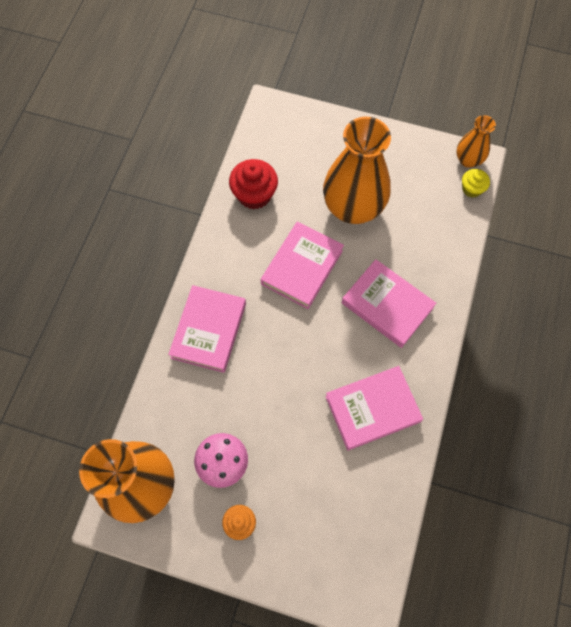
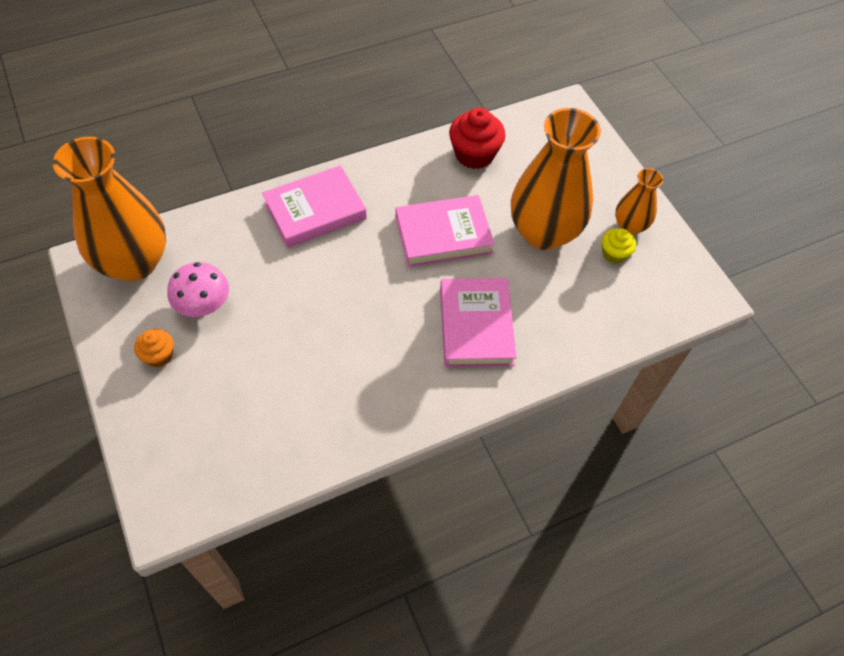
camera: 45 degrees right, 10 degrees down
(372, 409) = (360, 385): pink book -> none
(468, 160) = (701, 289): orange vase -> orange vase (630, 226)
(471, 189) = (674, 313): yellow cupcake -> yellow cupcake (614, 254)

